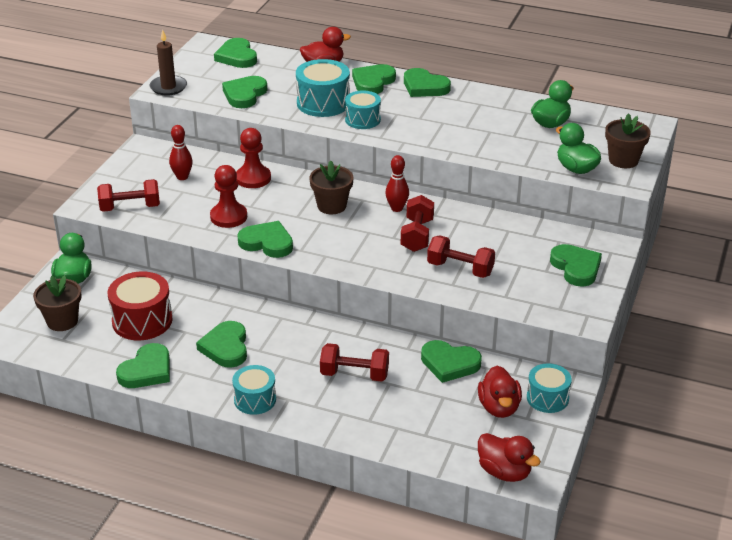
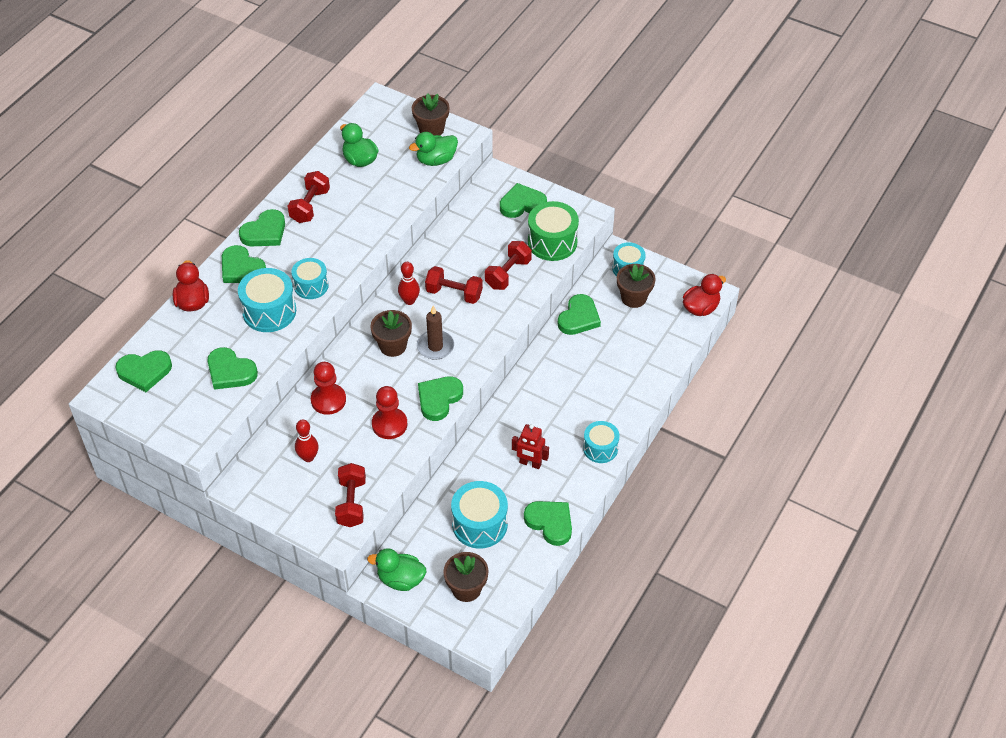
camera: 80 degrees left, 15 degrees up
(142, 321) = (479, 524): red drum -> turquoise drum
(168, 87) = (190, 435): brown candle -> brown candle (435, 346)
(226, 347) = (530, 463): green heart -> red robot
(354, 374) = (581, 379): red dumbbell -> red dumbbell (310, 206)
(499, 407) = (633, 298): red duck -> brown flower pot
(524, 296) = (552, 242): none -> green drum

